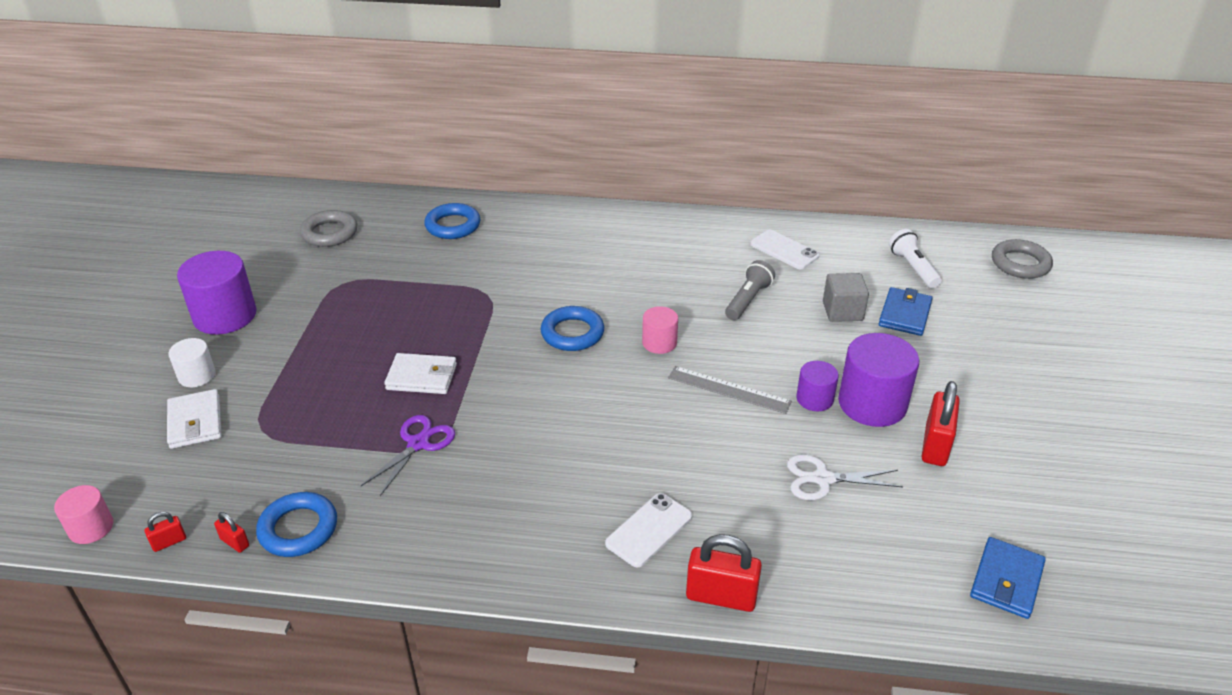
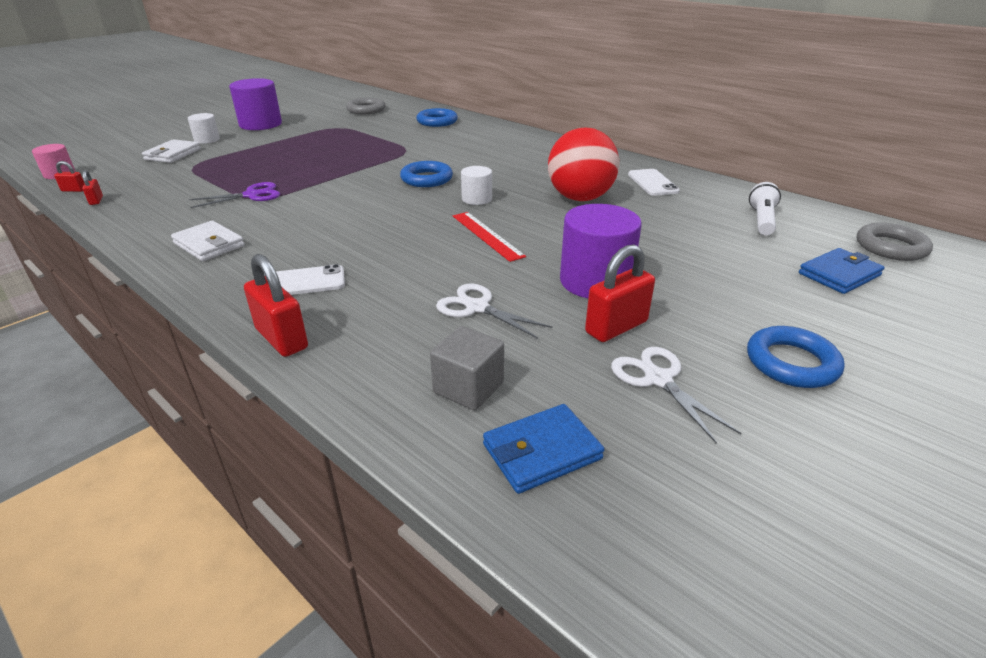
camera: 35 degrees right, 5 degrees down
(298, 529) = (131, 206): blue ring -> blue ring (791, 363)
(422, 377) = (306, 171): white wallet -> white wallet (209, 244)
(659, 343) = (476, 199): pink cylinder -> white cylinder
(729, 390) = (487, 235): grey ruler -> red ruler
(748, 300) = (580, 198): grey flashlight -> red ball
(814, 399) = (548, 262): purple cylinder -> none
(842, 311) = (653, 225): grey cube -> grey cube (468, 388)
(905, 314) = (711, 242): blue wallet -> blue wallet (839, 274)
(1007, 480) = (658, 379): none -> white scissors

